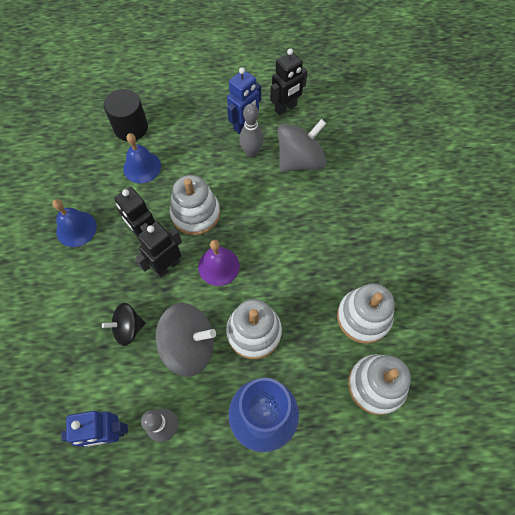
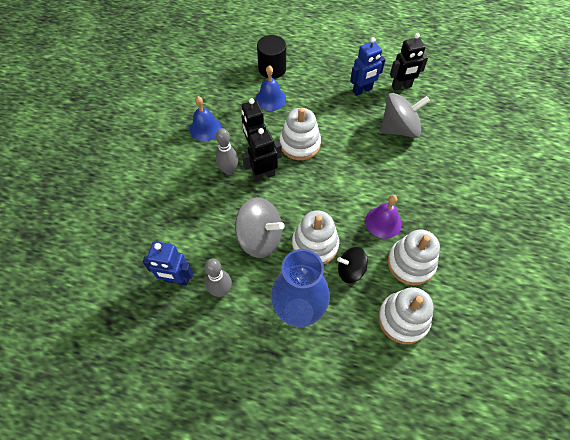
camera: 20 degrees right, 5 degrees down
(128, 328) = (218, 210): black spinning top -> black spinning top (350, 270)
(218, 266) = (304, 187): purple bell -> purple bell (383, 222)
(251, 152) = (361, 111): grey bowling pin -> grey bowling pin (229, 170)

